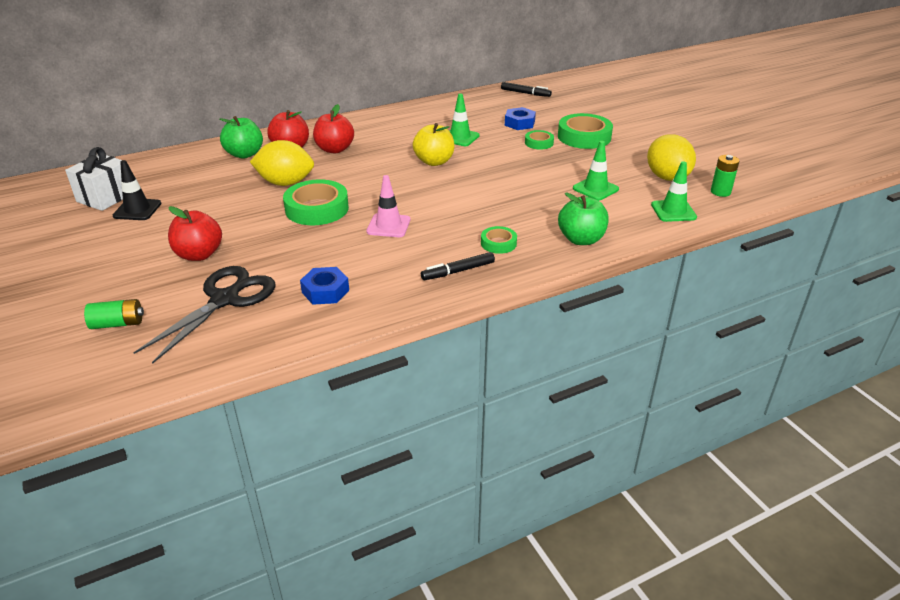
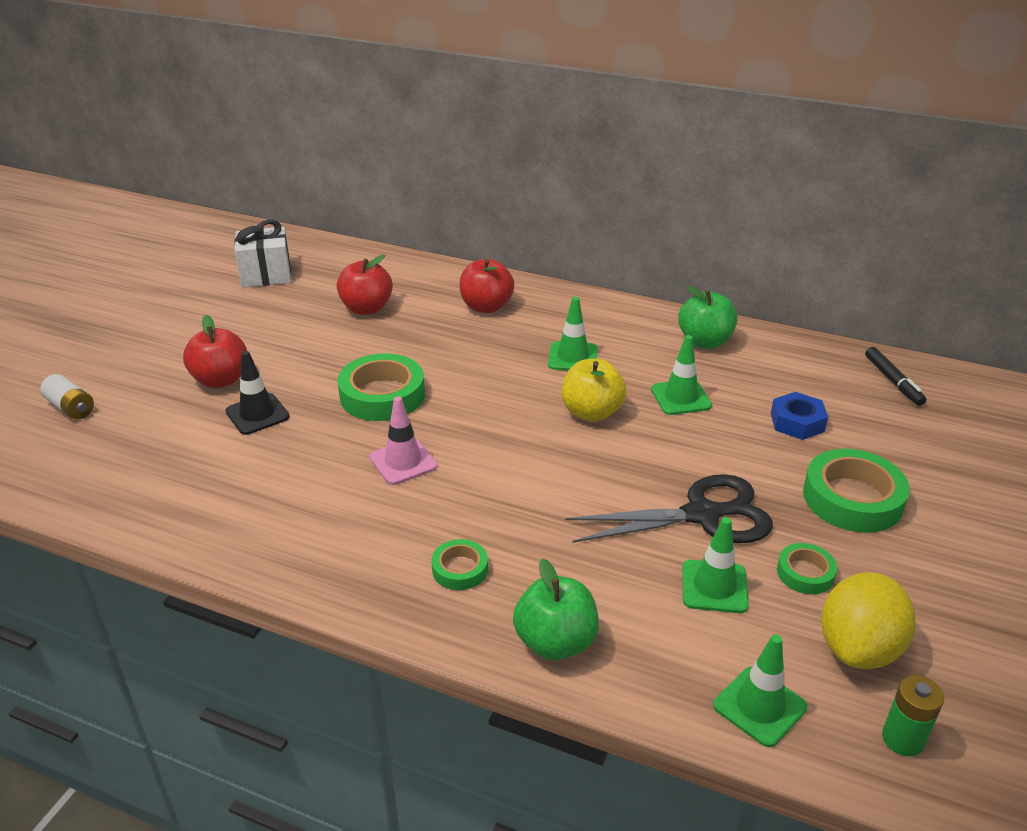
camera: 50 degrees right, 0 degrees up
(118, 323) = (71, 408): green battery -> white battery
(137, 210) = (263, 302): black traffic cone -> black traffic cone (257, 414)
(225, 300) = (157, 441): black scissors -> black scissors (702, 515)
(244, 154) = (436, 290): green apple -> green apple (704, 342)
(285, 183) = (410, 346): yellow lemon -> none
(325, 291) = (228, 494): blue nut -> none
(334, 149) = (522, 333): red apple -> red apple (366, 308)
(381, 146) = (573, 357): none -> green traffic cone
(458, 271) = (361, 569): black marker -> none
(539, 143) = (768, 467): green tape -> green tape (805, 573)

